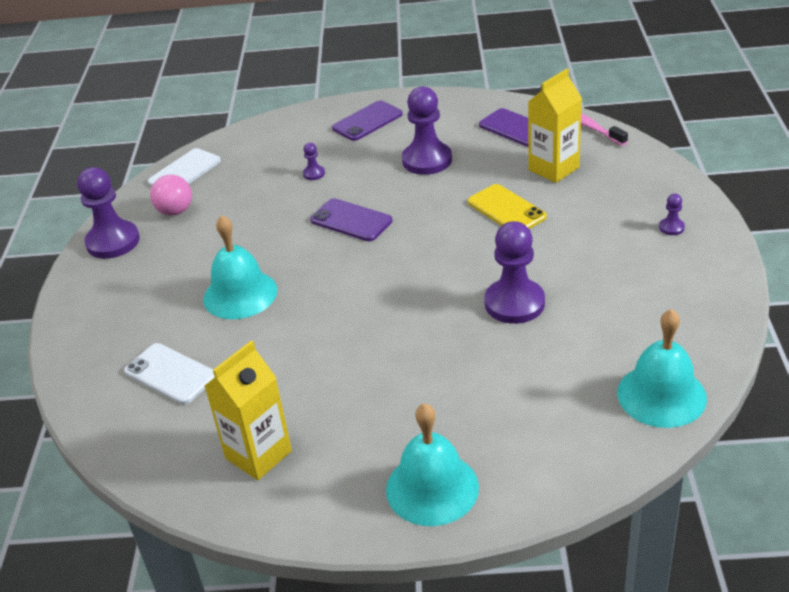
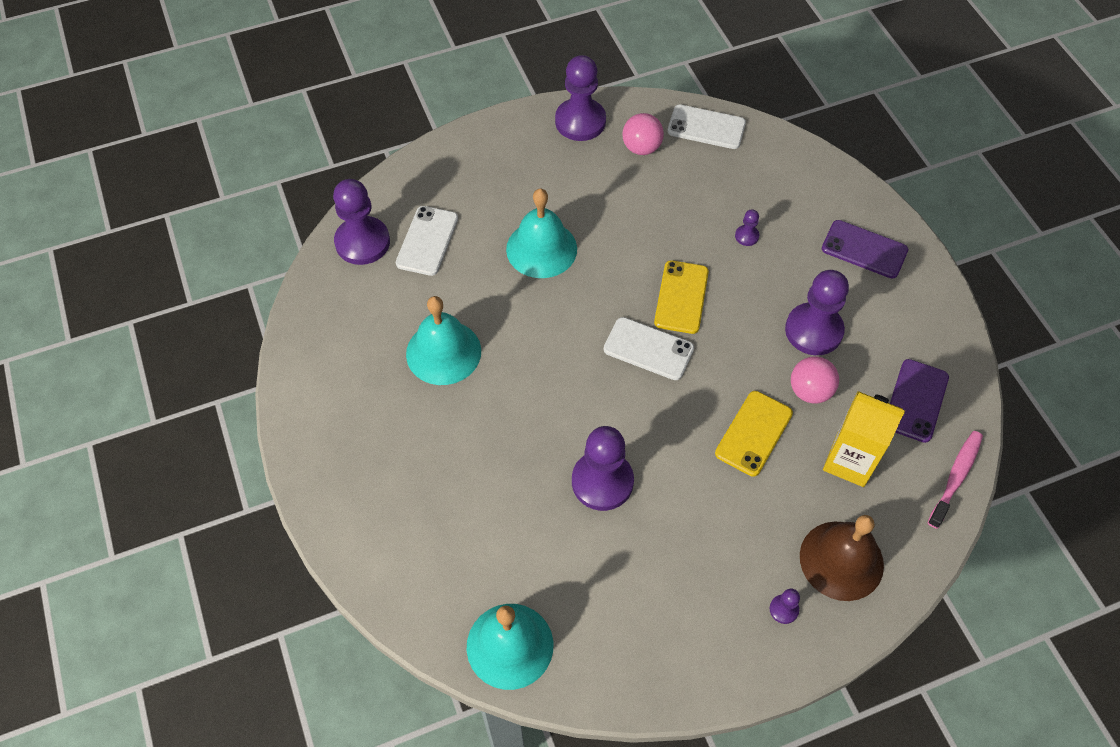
camera: 65 degrees right, 20 degrees up
(133, 427) = (362, 242): none -> purple pawn
(258, 455) = (355, 341): yellow carton -> none
(351, 220) = (681, 297): purple phone -> yellow phone
(392, 249) = (648, 349): none -> white phone
(432, 488) = (349, 480): turquoise bell -> turquoise bell (443, 352)
(481, 174) = (810, 391): none -> pink ball
(638, 191) = (841, 560): none -> brown bell

